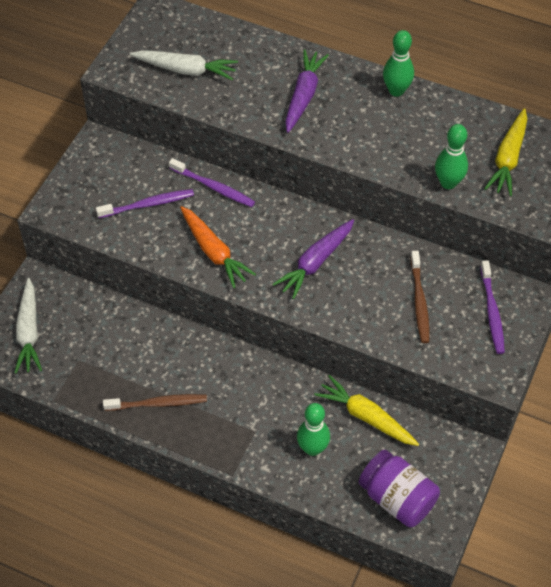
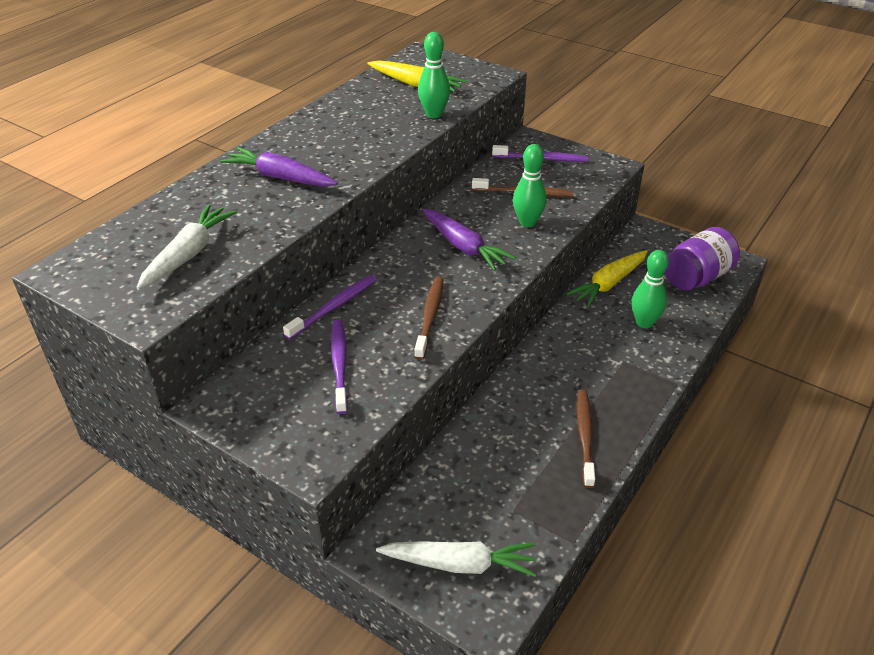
camera: 80 degrees left, 15 degrees down
(214, 252) = (430, 316): orange carrot -> brown toothbrush
(396, 91) = (304, 125): green bowling pin -> green bowling pin (527, 222)

